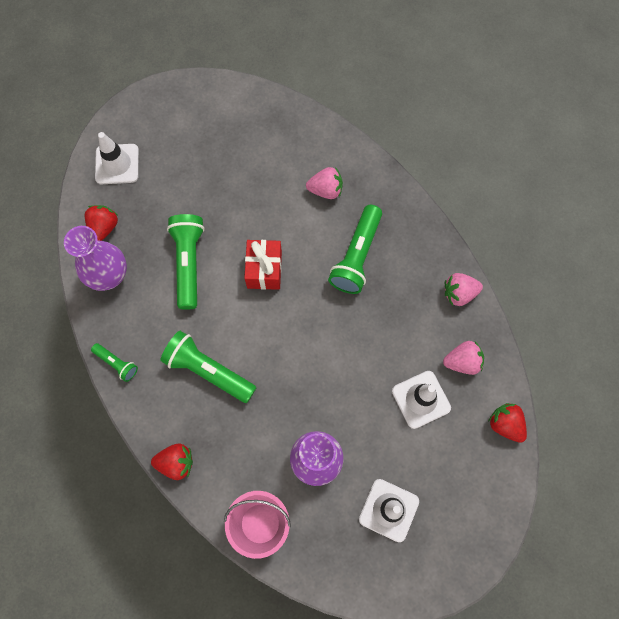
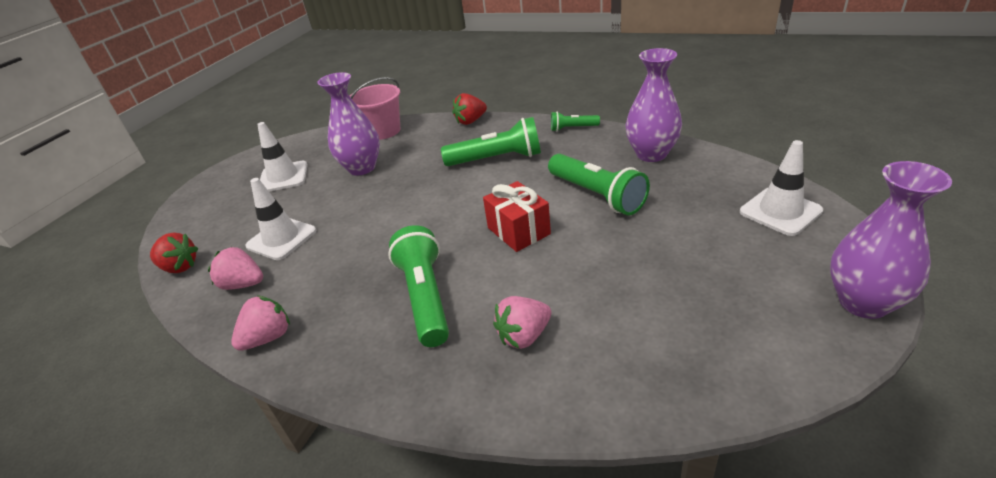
camera: 150 degrees right, 35 degrees down
(104, 227) = (706, 171): red strawberry -> none
(166, 93) = (863, 302): none -> purple vase
(462, 362) = (243, 284): pink strawberry -> pink strawberry turned 60 degrees clockwise

